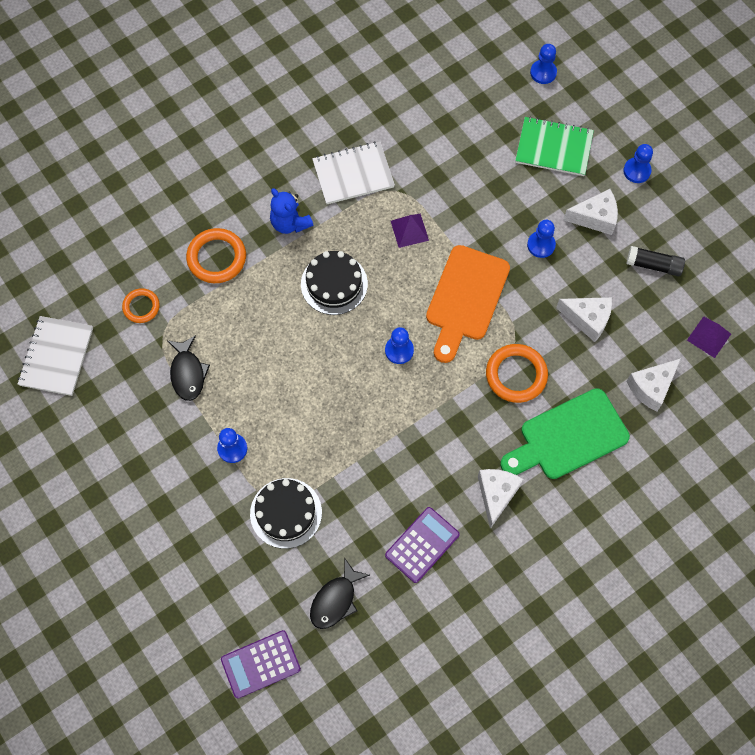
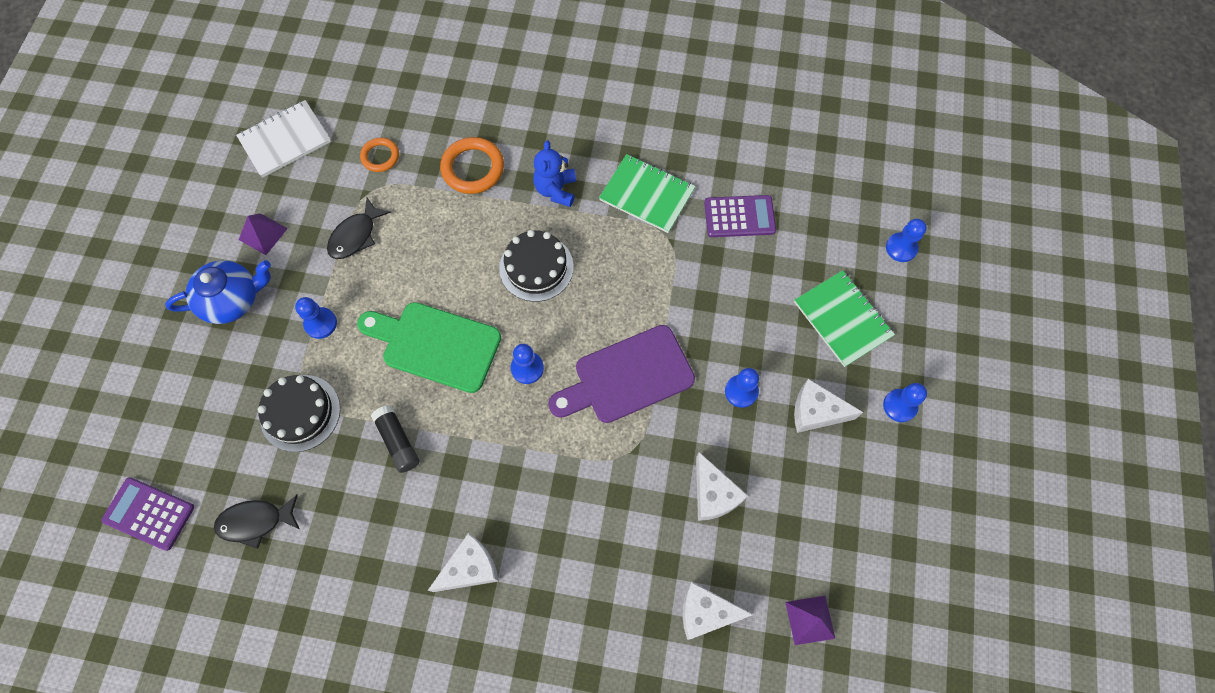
camera: 45 degrees right, 0 degrees up
(151, 490) = (232, 299): none -> blue teapot
(353, 174) = (647, 195): white notebook -> green notebook
(409, 230) = (642, 279): purple pyramid -> purple pyramid (263, 234)
(422, 545) = (367, 547): purple calculator -> purple calculator (739, 217)
(465, 298) = (627, 377): orange cutting board -> purple cutting board
(516, 375) = (599, 482): orange ring -> none
(568, 437) = (584, 581): green cutting board -> green cutting board (435, 345)
(595, 218) = (816, 412): white cheese -> white cheese turned 150 degrees clockwise
(653, 265) = (826, 504): black glue stick -> black glue stick (398, 441)

